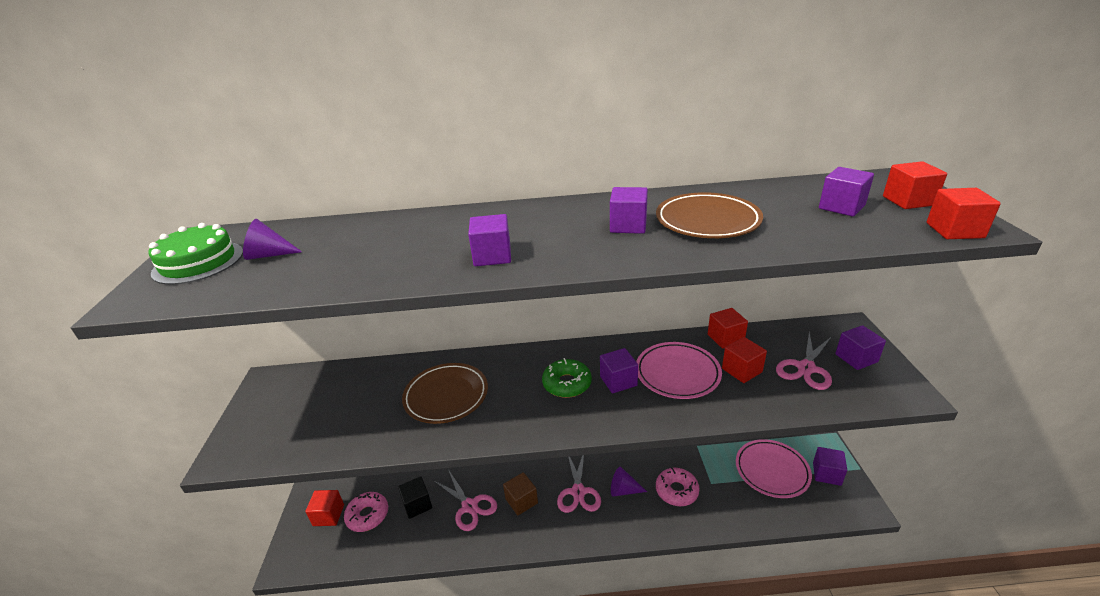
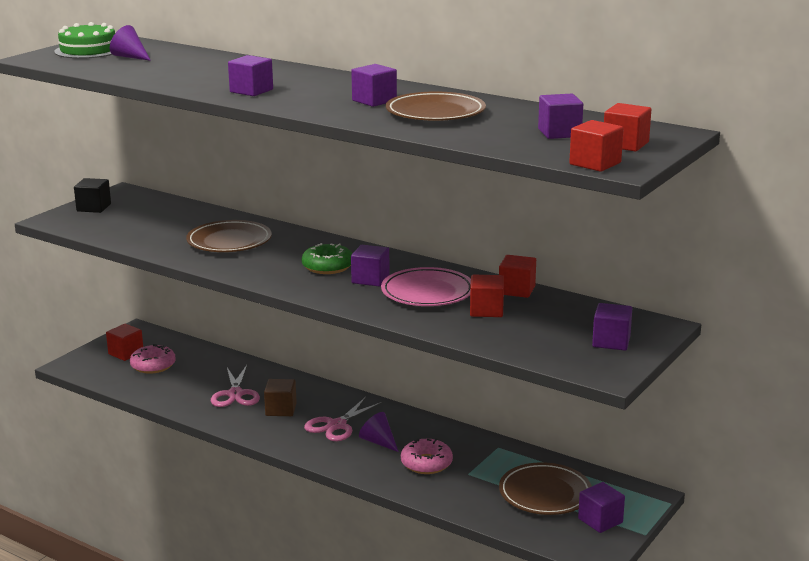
camera: 35 degrees right, 10 degrees down
(417, 504) = (197, 376): black cube -> black cube (94, 207)
(772, 470) = (545, 494): pink plate -> brown plate
(806, 368) = (548, 329): pink scissors -> none

